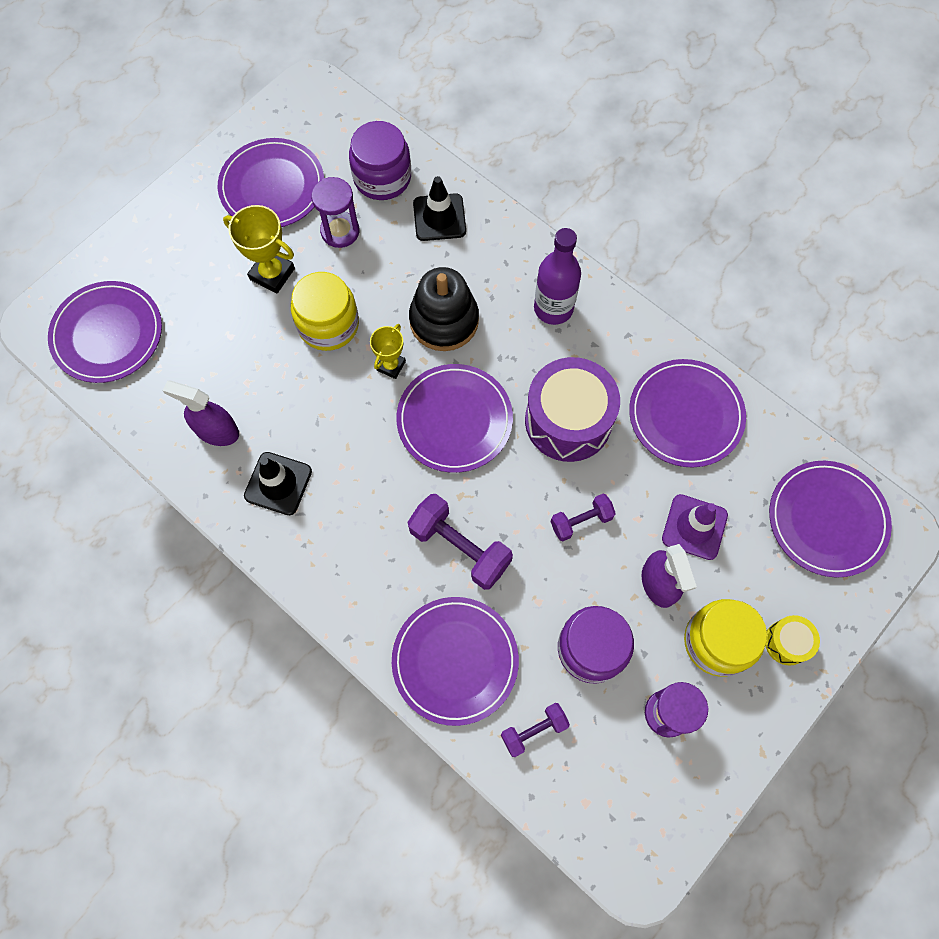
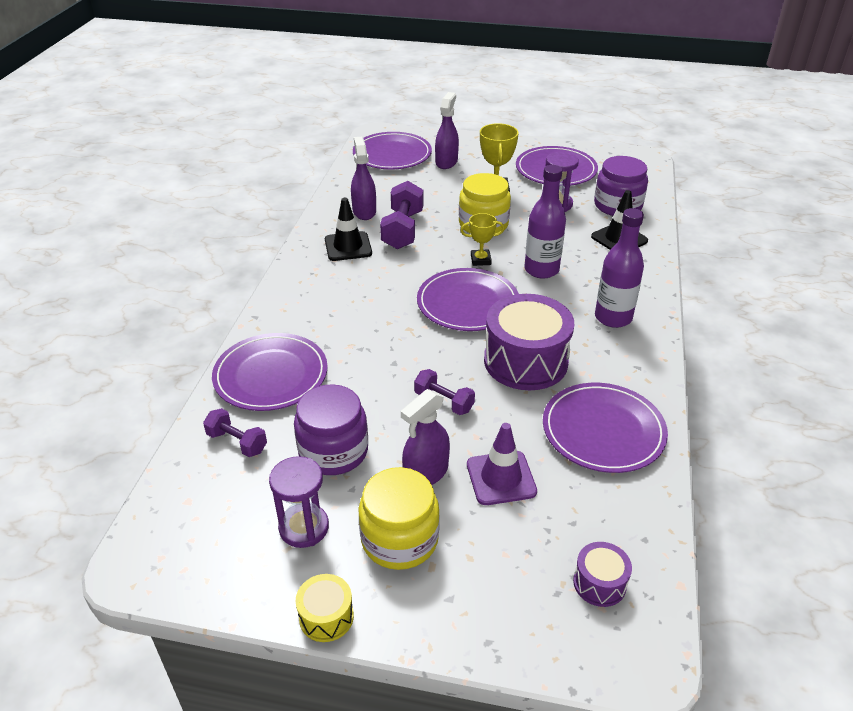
camera: 60 degrees right, 30 degrees down
(170, 285) = (446, 162): none -> purple spray bottle
(444, 320) = (541, 270): black stacking toy -> purple bottle
(460, 547) = (366, 343): purple dumbbell -> purple dumbbell (402, 230)
(787, 642) = (438, 599): yellow drum -> yellow drum (326, 617)
(827, 520) = (599, 583): purple plate -> purple drum

